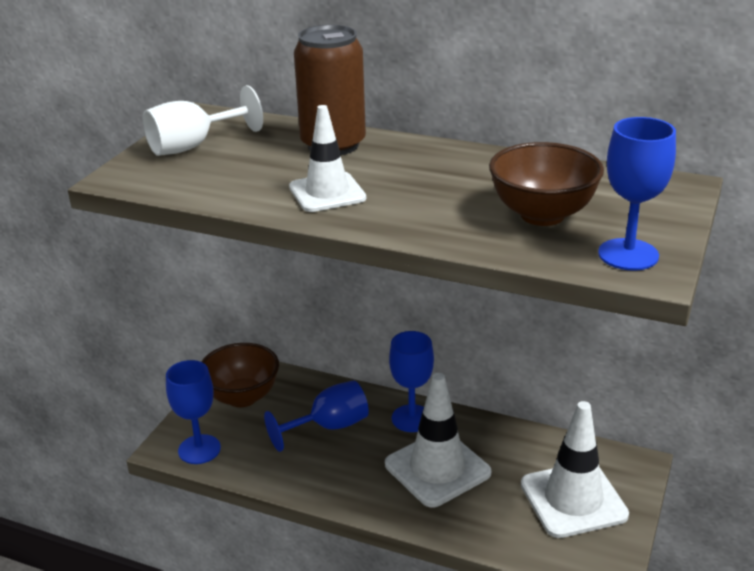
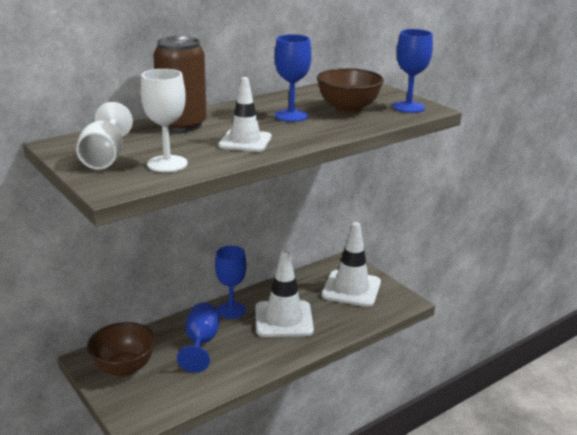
camera: 60 degrees left, 5 degrees down
(199, 449) = (155, 407): blue goblet -> blue goblet (291, 116)
(210, 178) = (167, 164): none -> white goblet

